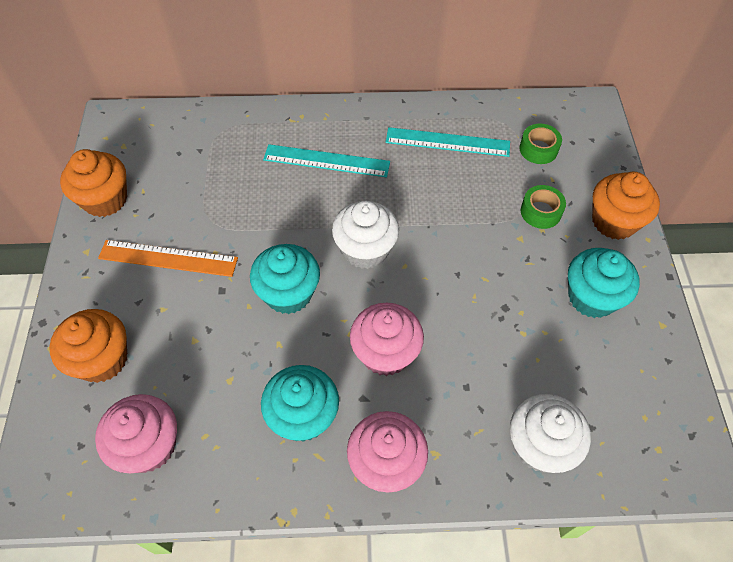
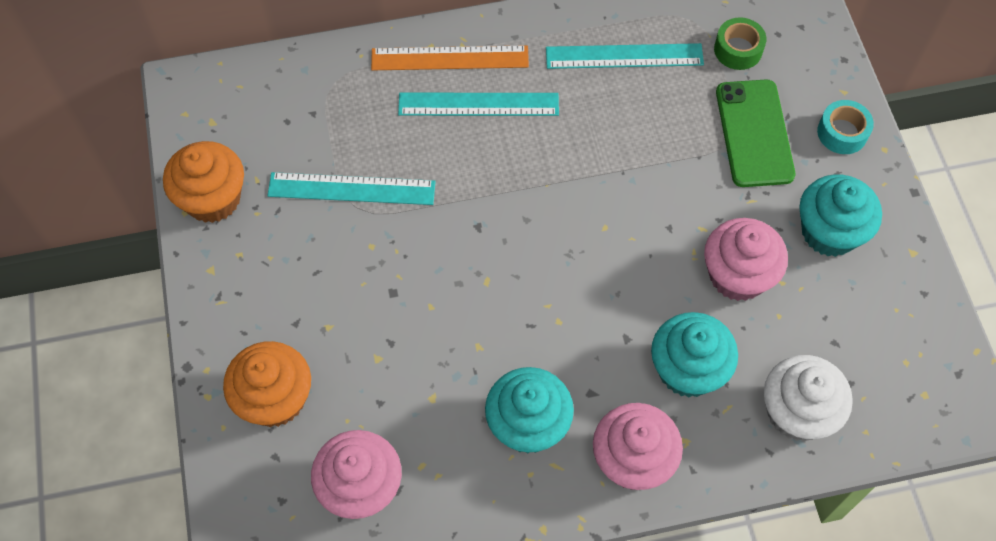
camera: 10 degrees left, 5 degrees up
(168, 258) = (316, 262): orange ruler -> orange ruler (450, 58)
(212, 207) = (351, 189): none -> turquoise ruler
(288, 293) = (474, 283): turquoise cupcake -> turquoise cupcake (687, 370)
(365, 250) = (553, 214): white cupcake -> none
(385, 353) = (605, 337): pink cupcake -> pink cupcake (737, 275)
(540, 212) = (754, 133): green tape -> green phone
(614, 221) = (842, 133): orange cupcake -> turquoise tape

